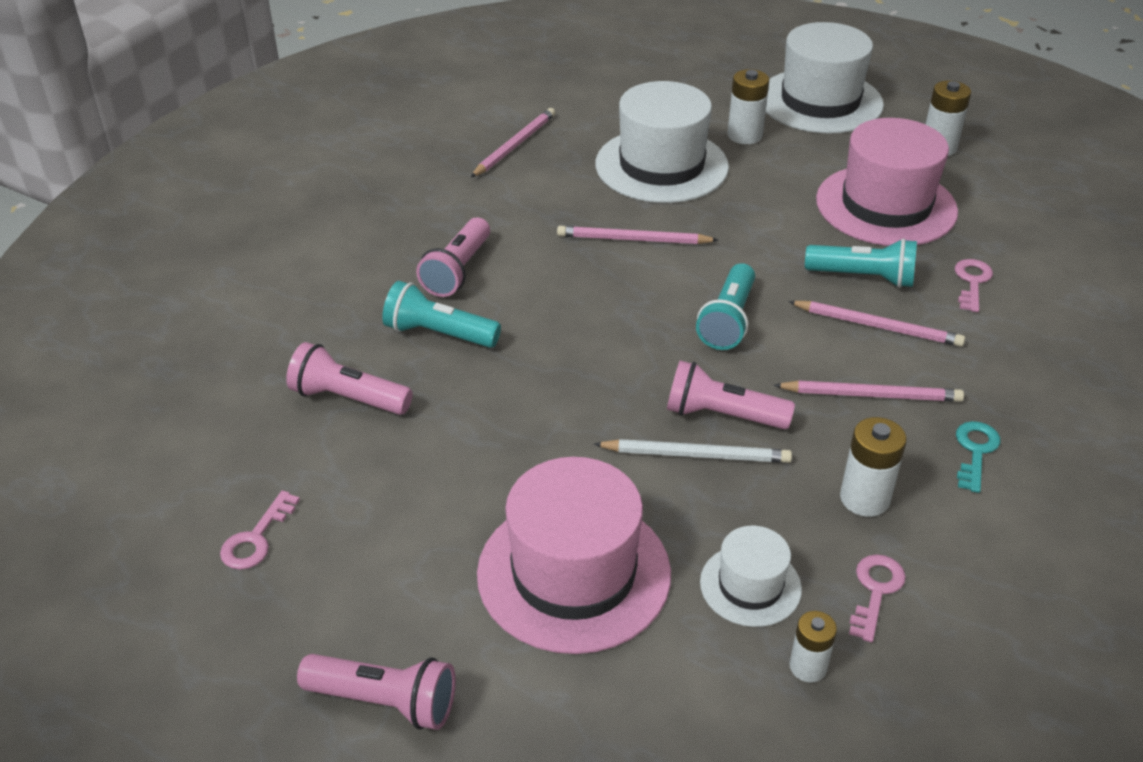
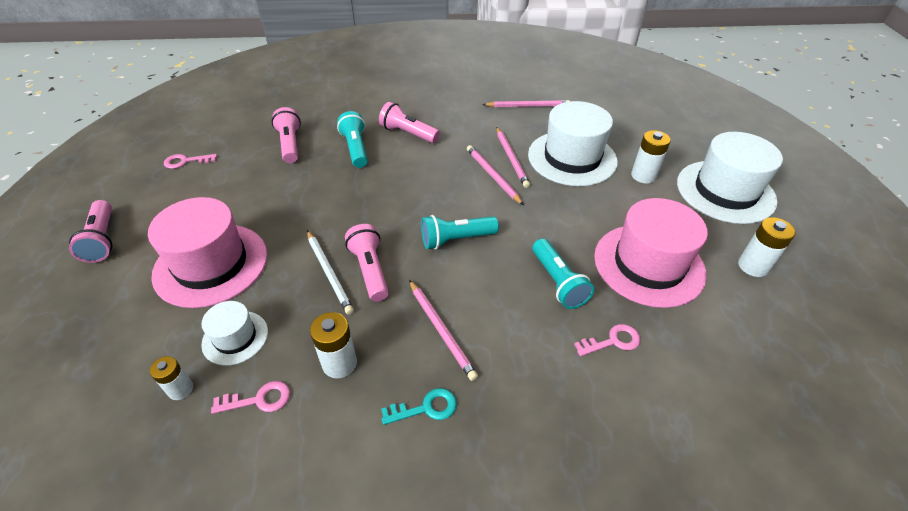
camera: 55 degrees right, 5 degrees up
(458, 271) = (408, 133): pink flashlight -> pink flashlight turned 45 degrees clockwise
(878, 326) = (514, 308): pink pencil -> pink pencil (511, 158)

